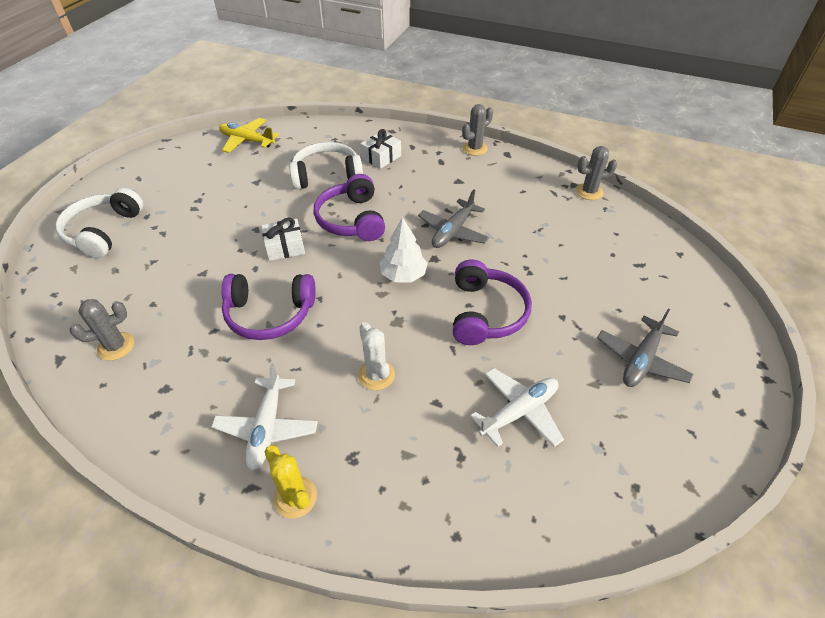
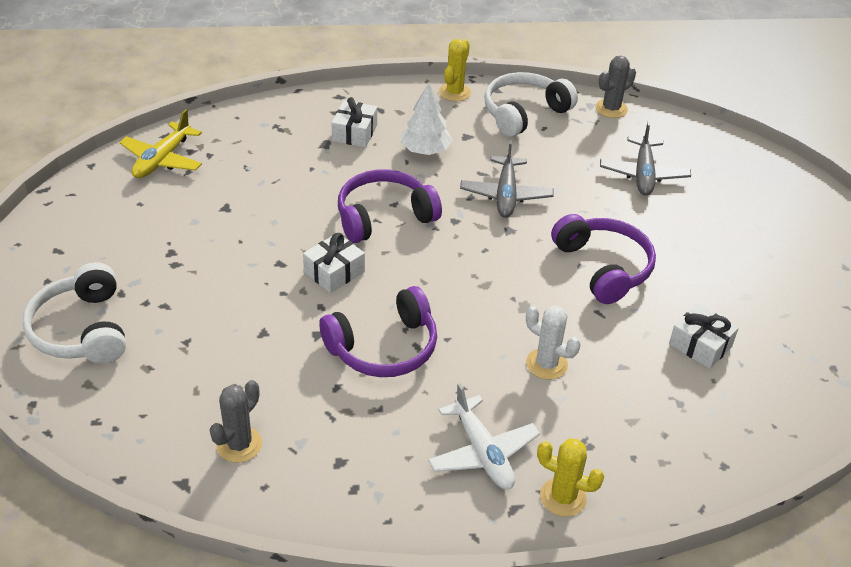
camera: 30 degrees left, 5 degrees down
(247, 141) = (162, 160): yellow plane -> yellow plane turned 60 degrees counterclockwise
(327, 175) = (308, 174): white headphones -> white headphones (524, 113)
(352, 219) = (384, 216): purple headphones -> purple headphones turned 105 degrees clockwise
(403, 275) = (492, 258): white tree -> white tree (425, 150)
(474, 148) = (454, 92): grey cactus -> yellow cactus
(519, 411) = (700, 345): white plane -> white gift
(641, 360) = (769, 261): grey plane -> grey plane (643, 174)

